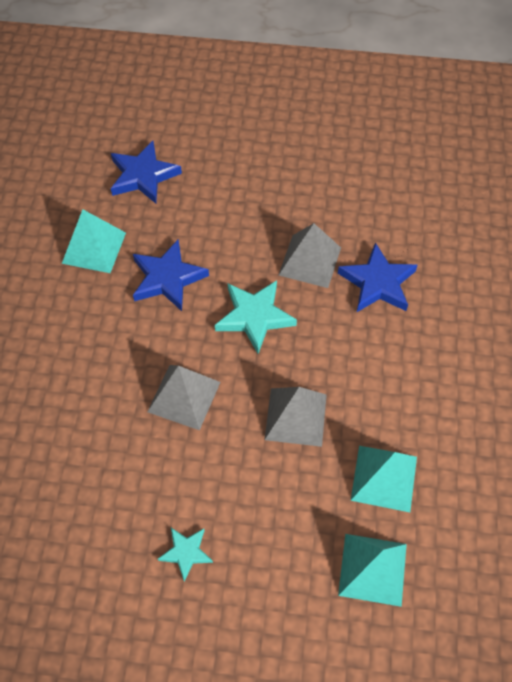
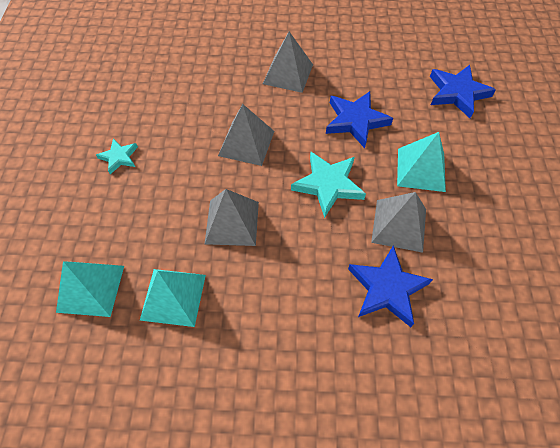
camera: 85 degrees right, 0 degrees up
(75, 341) = (288, 74): none -> grey pyramid
(94, 247) = (374, 72): turquoise pyramid -> turquoise pyramid (421, 169)

